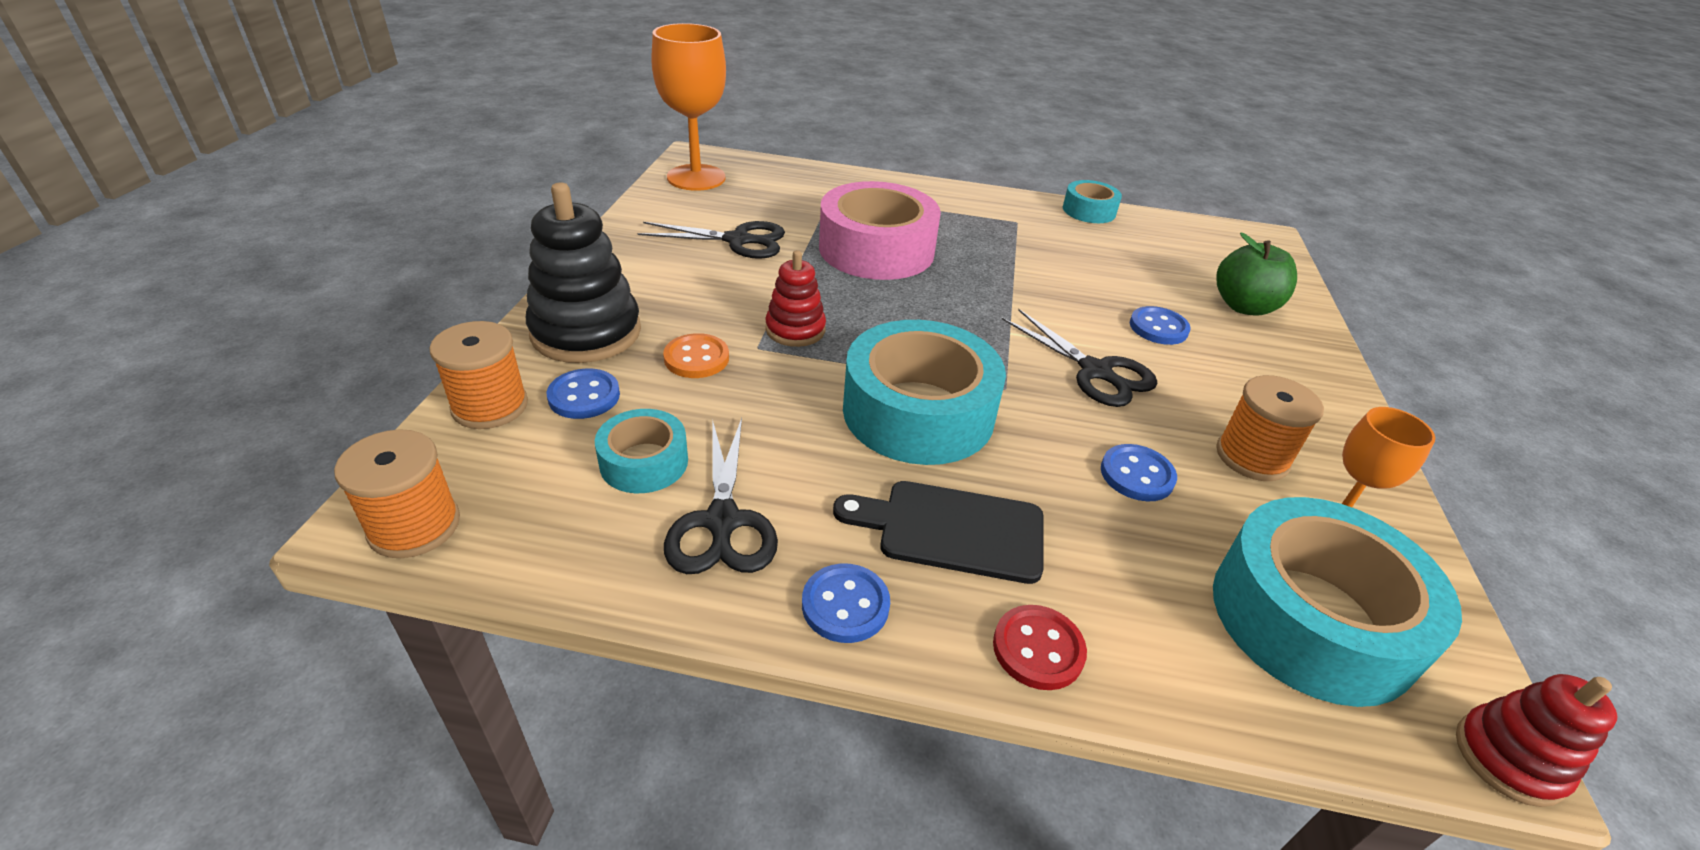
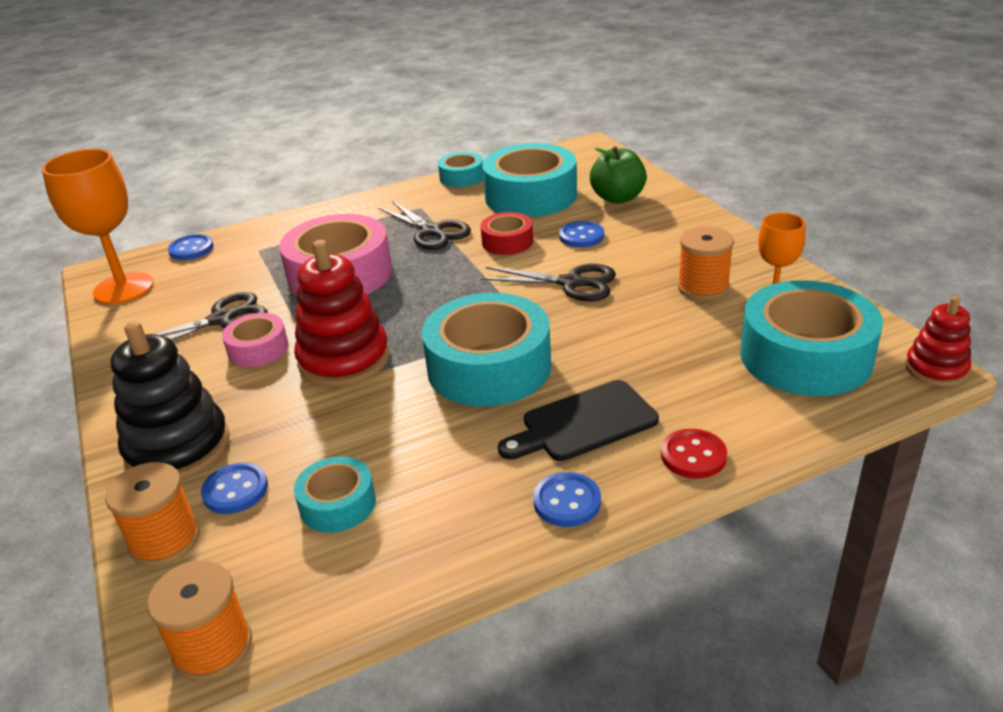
camera: 30 degrees left, 5 degrees down
(696, 358) = (292, 418): orange button -> none
(722, 521) = (437, 505): black scissors -> black scissors (431, 231)
(737, 281) = (258, 349): none -> pink tape
(795, 330) = (344, 360): red stacking toy -> red stacking toy, size x1.72
(1070, 295) = (507, 242): none -> red tape
(1137, 475) = (653, 332): blue button -> blue button (191, 249)
(1144, 260) = (530, 196): none -> turquoise tape

